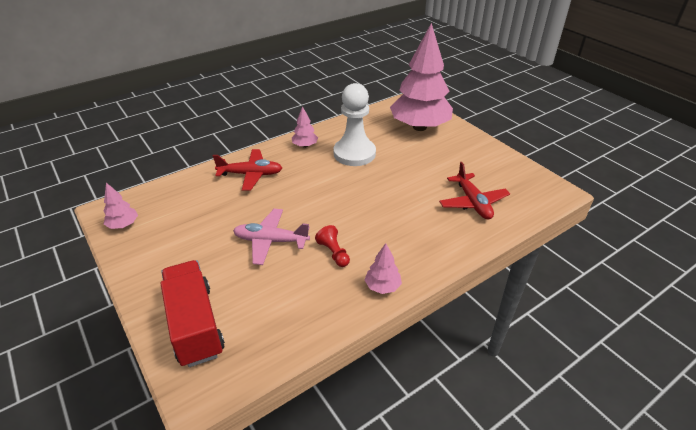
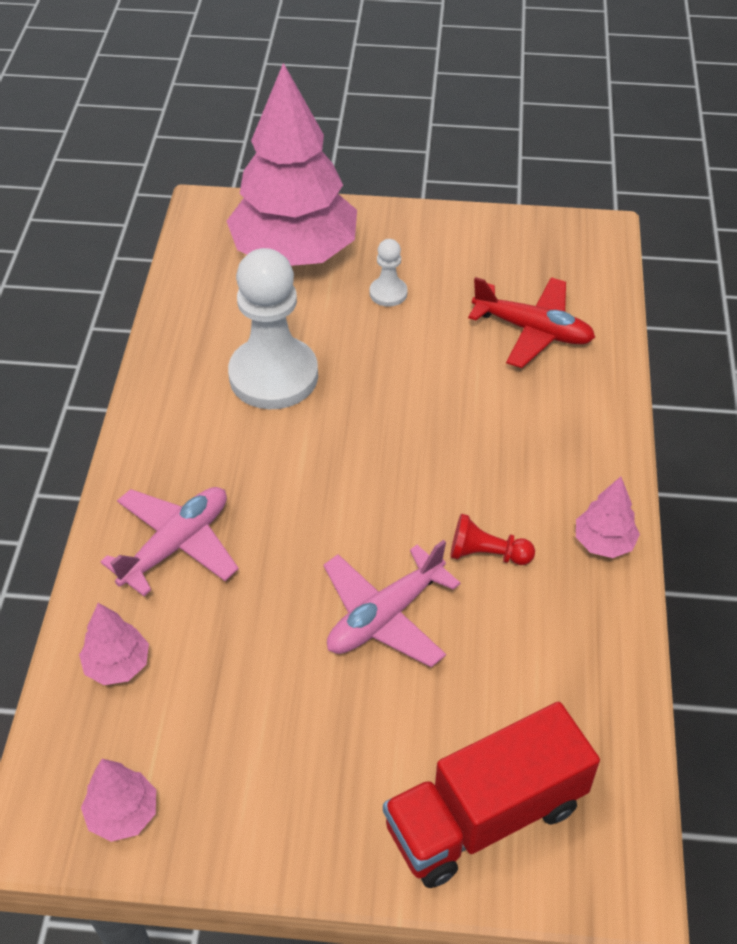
camera: 50 degrees left, 10 degrees up
(195, 325) = (485, 816): red truck -> red truck turned 45 degrees counterclockwise
(250, 174) = (176, 545): red plane -> pink plane
(305, 146) = (176, 423): pink tree -> pink tree (117, 665)
(434, 157) = (388, 293): none -> white pawn

